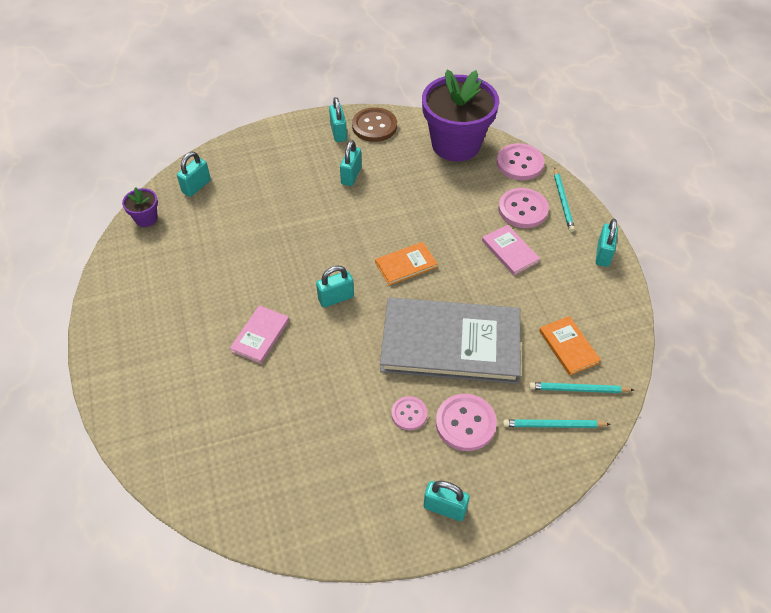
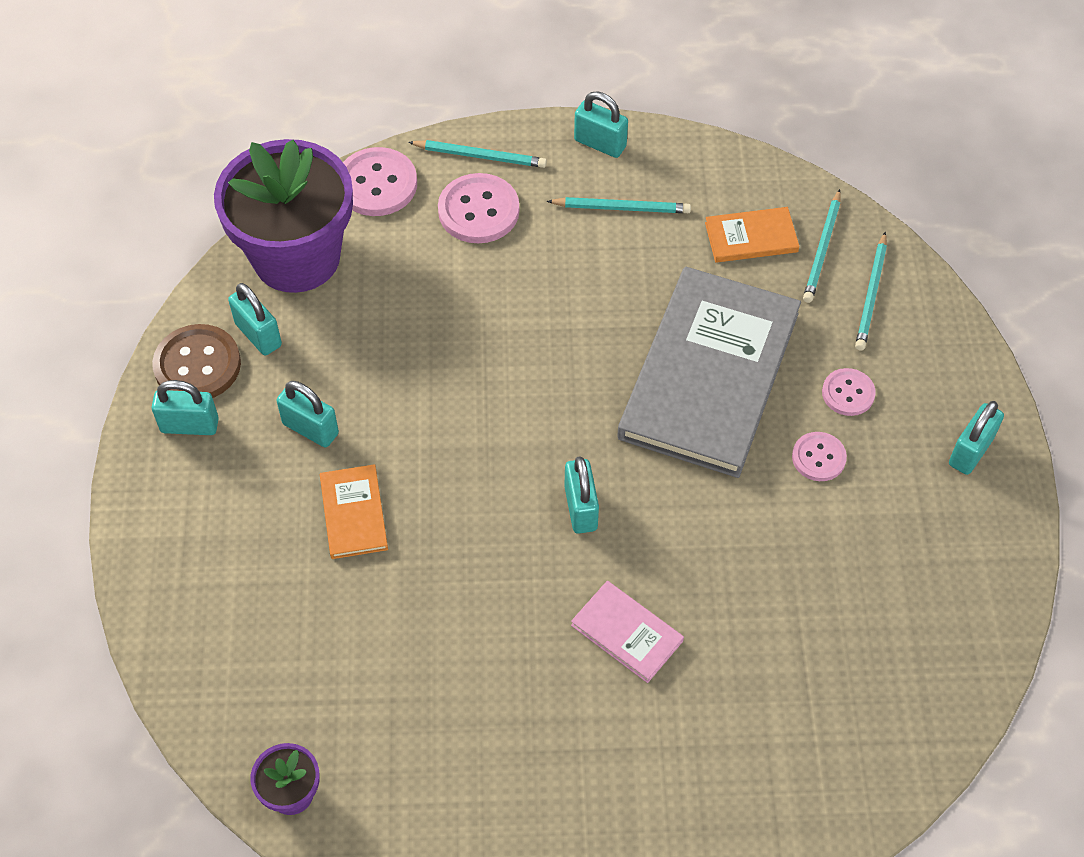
camera: 75 degrees left, 5 degrees up
(196, 186) = (238, 691): turquoise padlock -> turquoise padlock (258, 335)
(406, 265) = (542, 395): orange book -> orange book (354, 513)
(465, 423) = (848, 393): pink button -> pink button, size x0.60
(510, 251) = (558, 252): pink book -> none
(558, 275) = (622, 208): none -> turquoise pencil

